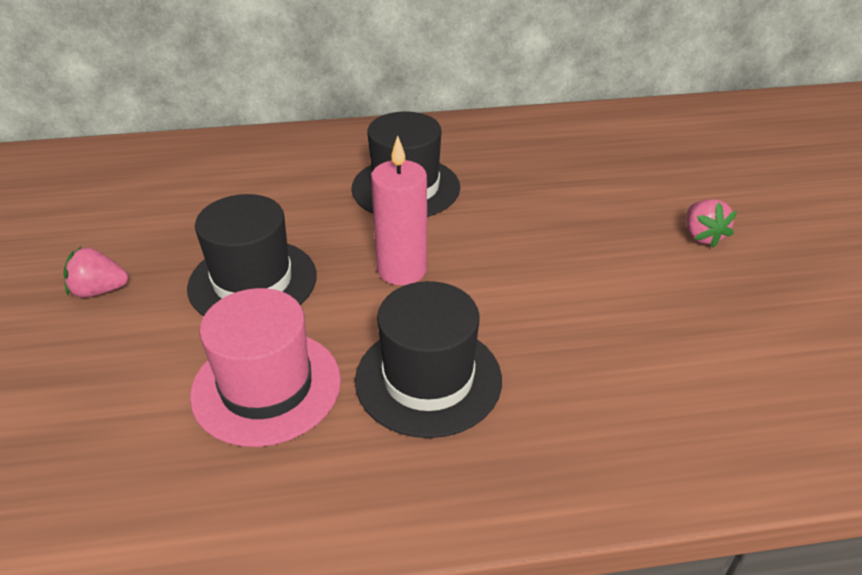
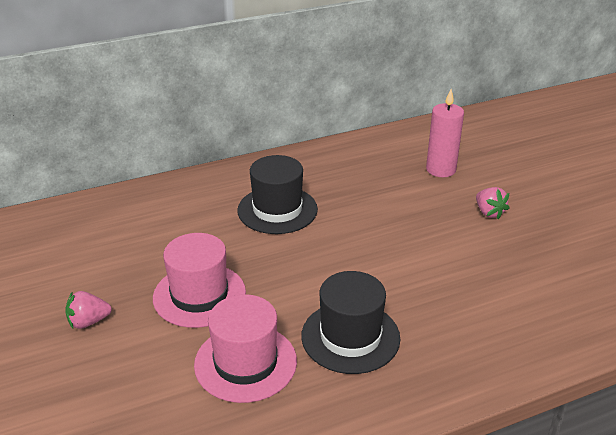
camera: 15 degrees left, 5 degrees down
(253, 281) = (199, 295): black hat -> pink hat
(402, 270) = (301, 269): pink candle -> pink candle (440, 169)

